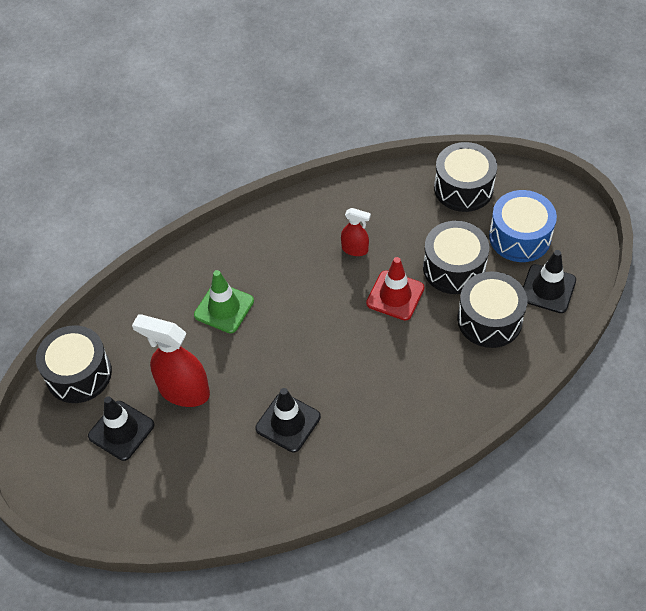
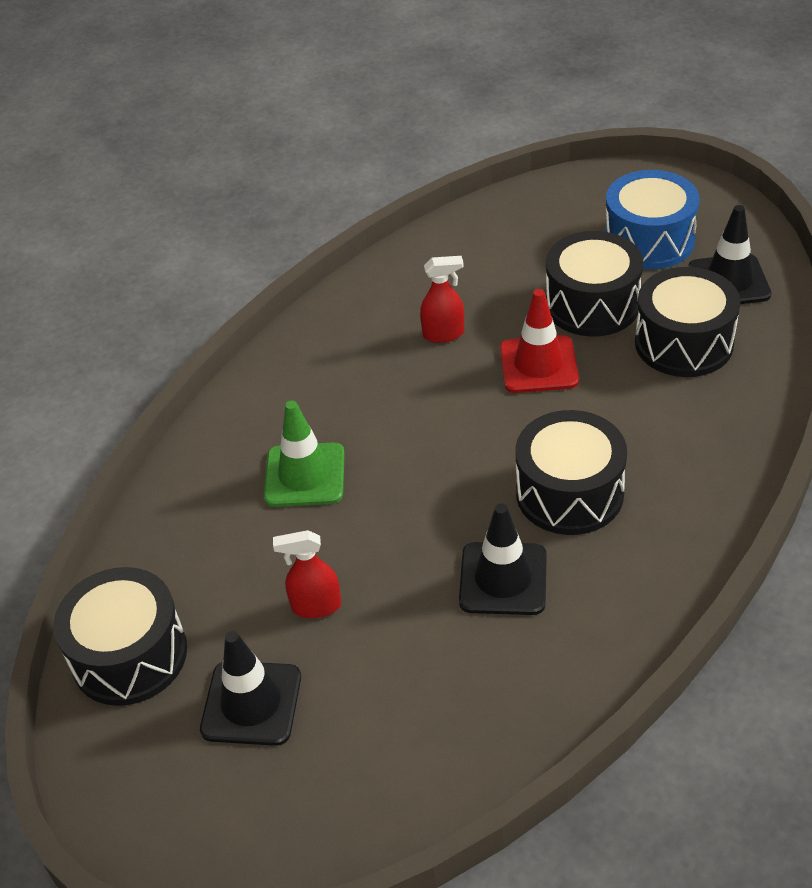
camera: 25 degrees left, 10 degrees down
(183, 391) = (316, 606): red spray bottle -> red spray bottle, size x0.54
(463, 188) = (536, 216): black drum -> black drum (569, 493)

